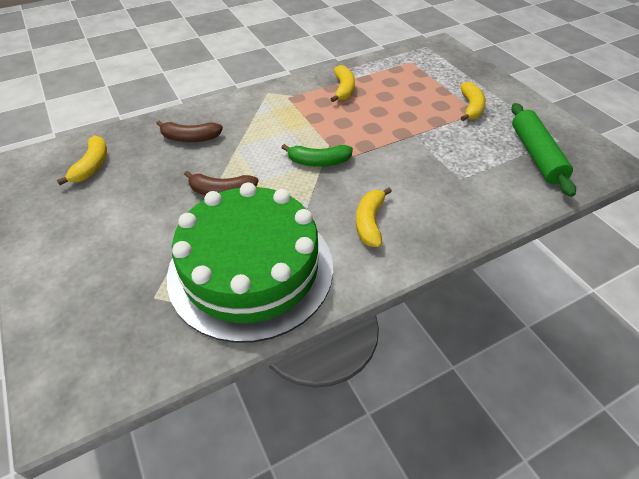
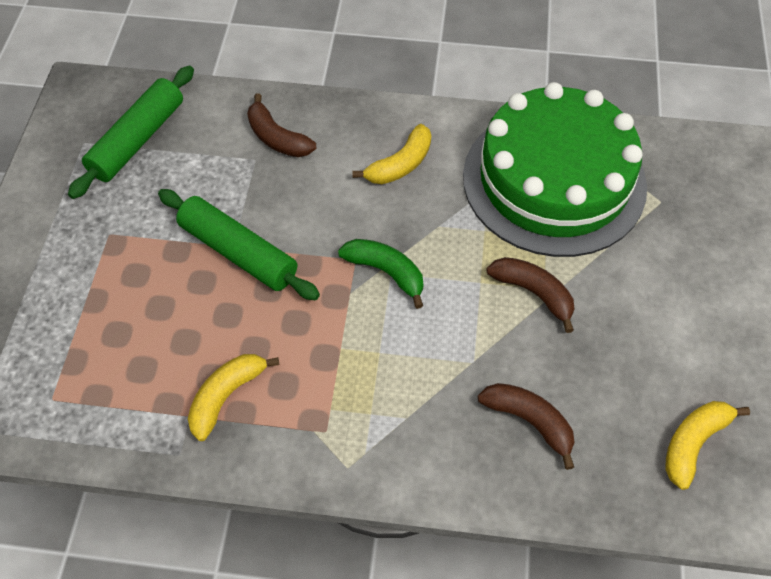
camera: 145 degrees left, 10 degrees up
(406, 134) = (238, 253): none -> green rolling pin
(465, 197) = (277, 138): none -> brown banana
(471, 107) = (104, 247): yellow banana -> none

